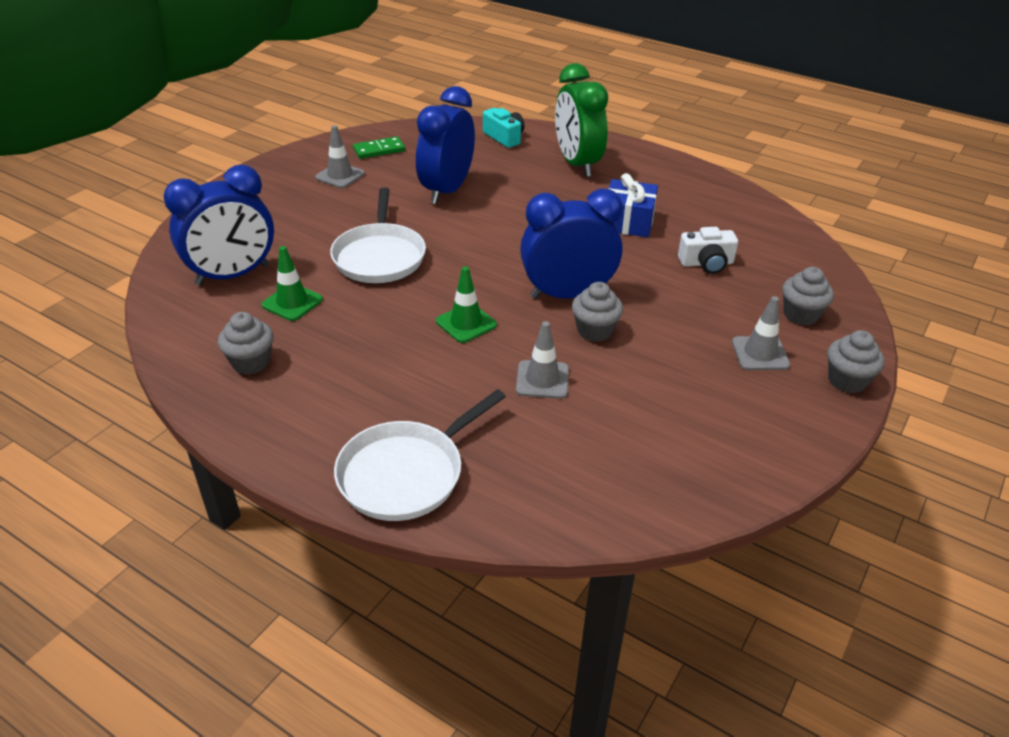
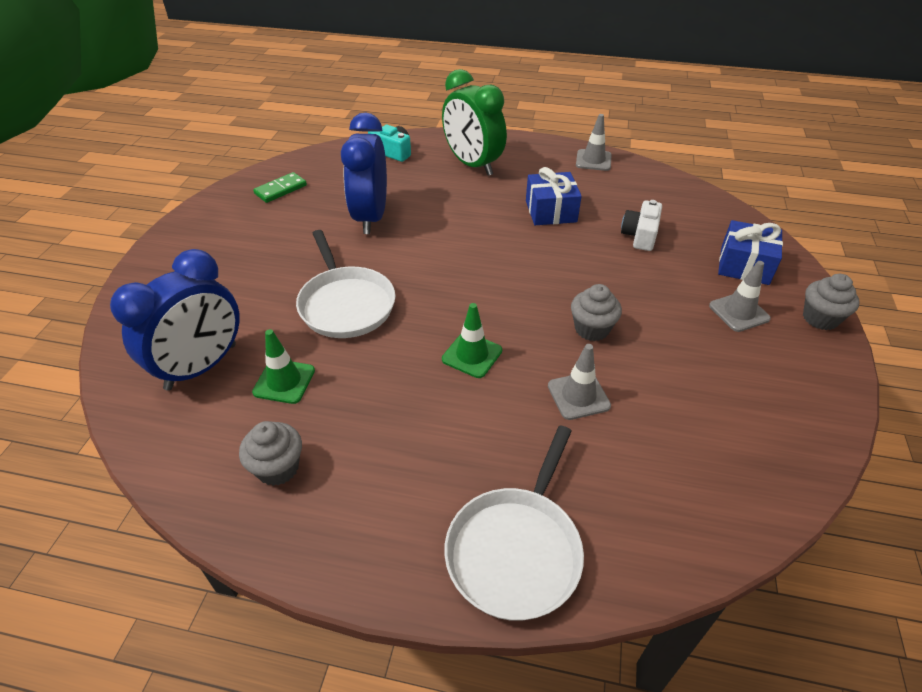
camera: 20 degrees left, 5 degrees up
(340, 176) = (256, 225): grey traffic cone -> grey traffic cone (593, 160)
(567, 294) = (545, 298): blue clock -> none
(706, 263) = (640, 235): white camera -> white camera turned 135 degrees clockwise
(801, 315) = (744, 265): grey cupcake -> blue gift

